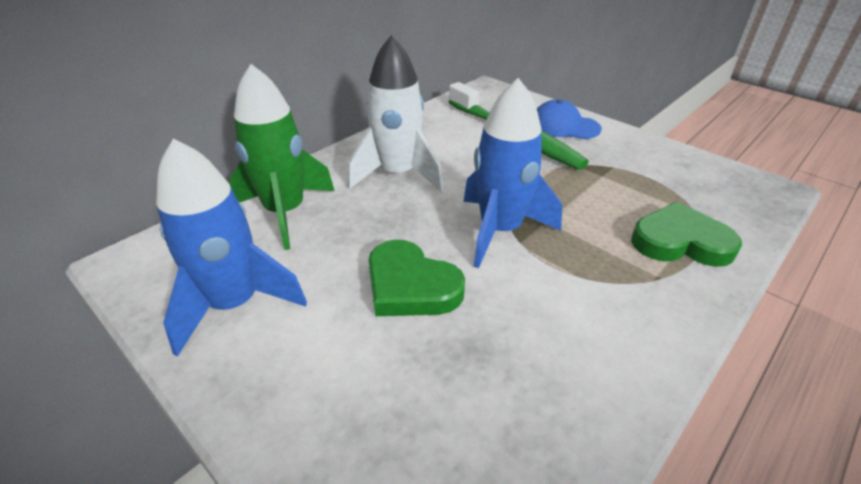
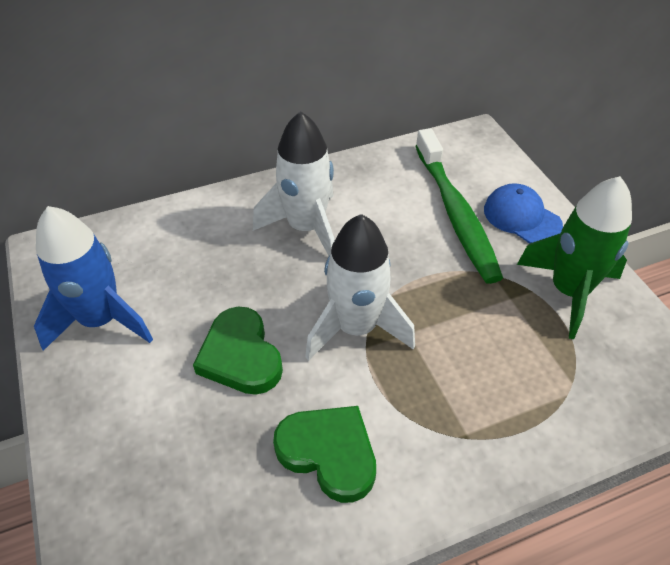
camera: 25 degrees right, 10 degrees up
(285, 212) = (185, 239): green rocket -> green rocket (568, 291)
(500, 230) = (356, 327): blue rocket -> white rocket
(680, 241) = (524, 407): green heart -> green heart (329, 453)

